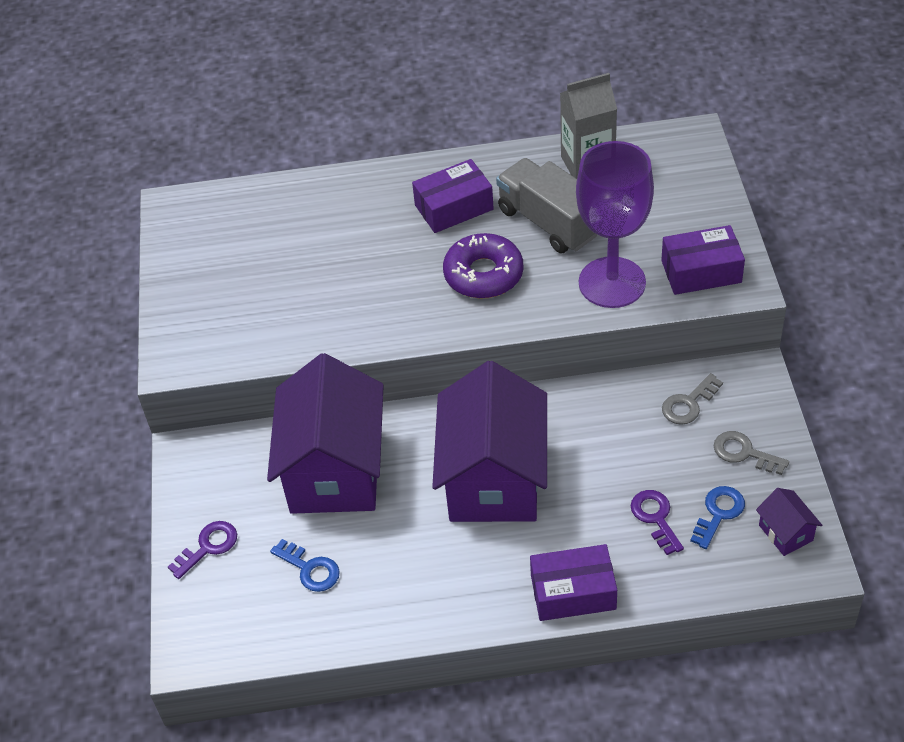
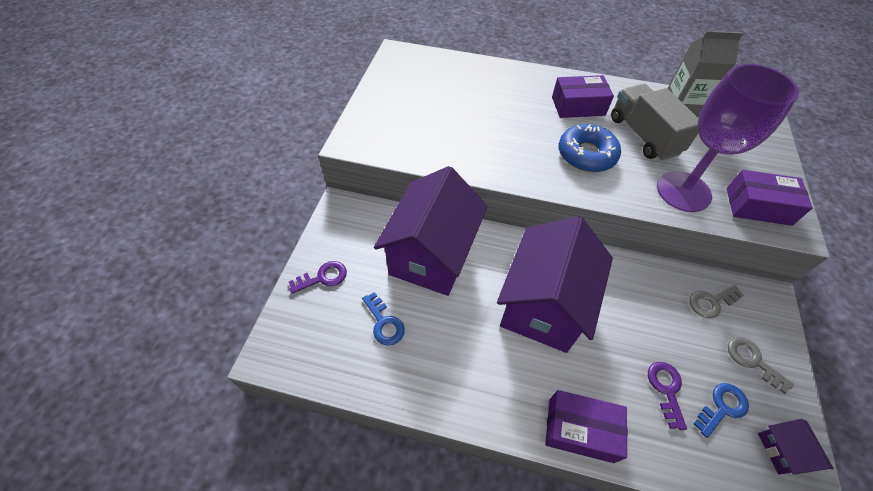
camera: 15 degrees right, 5 degrees up
(483, 274) = (586, 155): purple donut -> blue donut

